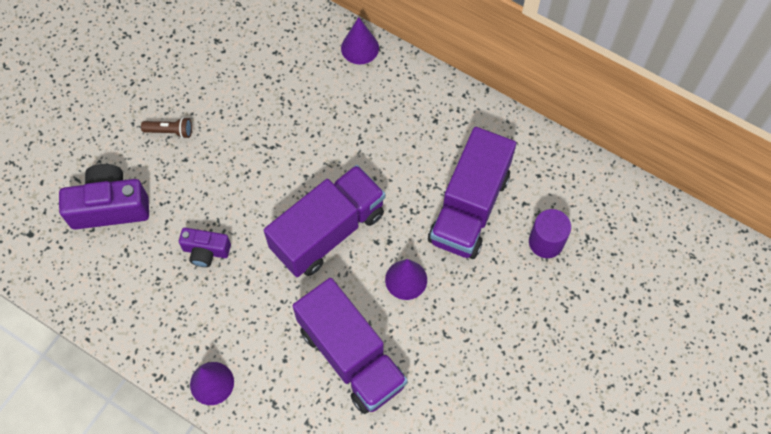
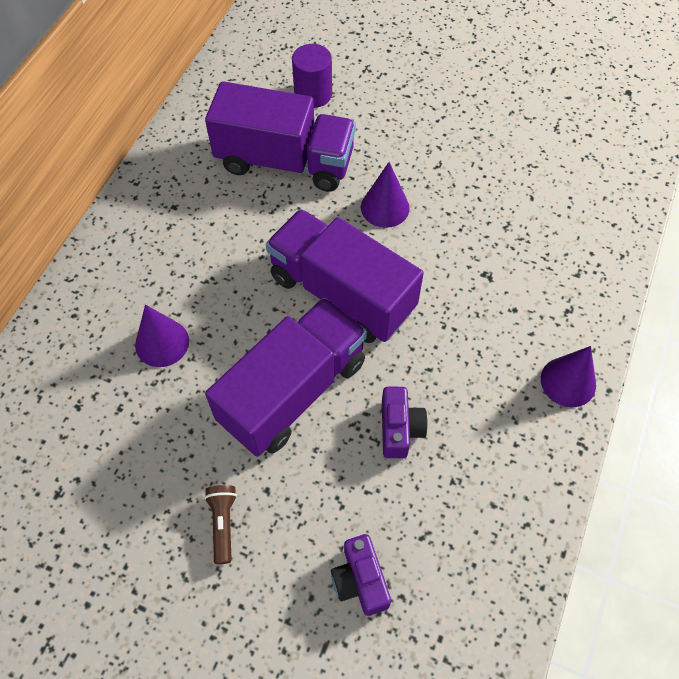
camera: 100 degrees left, 5 degrees down
(110, 207) = (360, 580): purple camera -> purple camera, size x0.59
(351, 356) = (489, 245): purple truck -> purple truck (293, 391)
(360, 48) = (68, 302): purple cone -> purple cone (162, 343)

